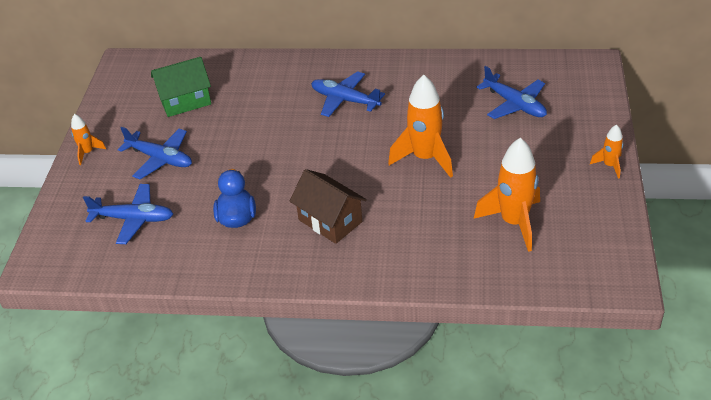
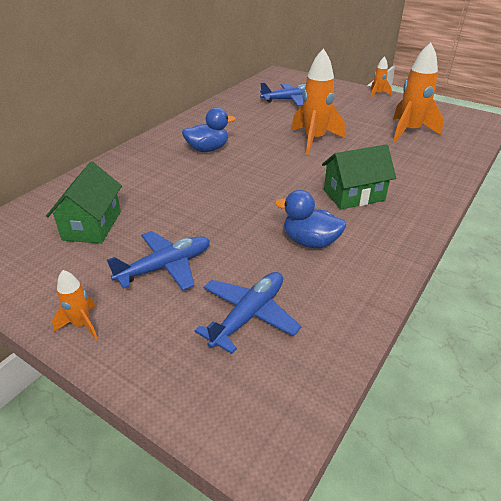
camera: 65 degrees left, 5 degrees down
(330, 221) = (354, 195): brown house -> green house
(345, 100) = (208, 149): blue plane -> blue duck

